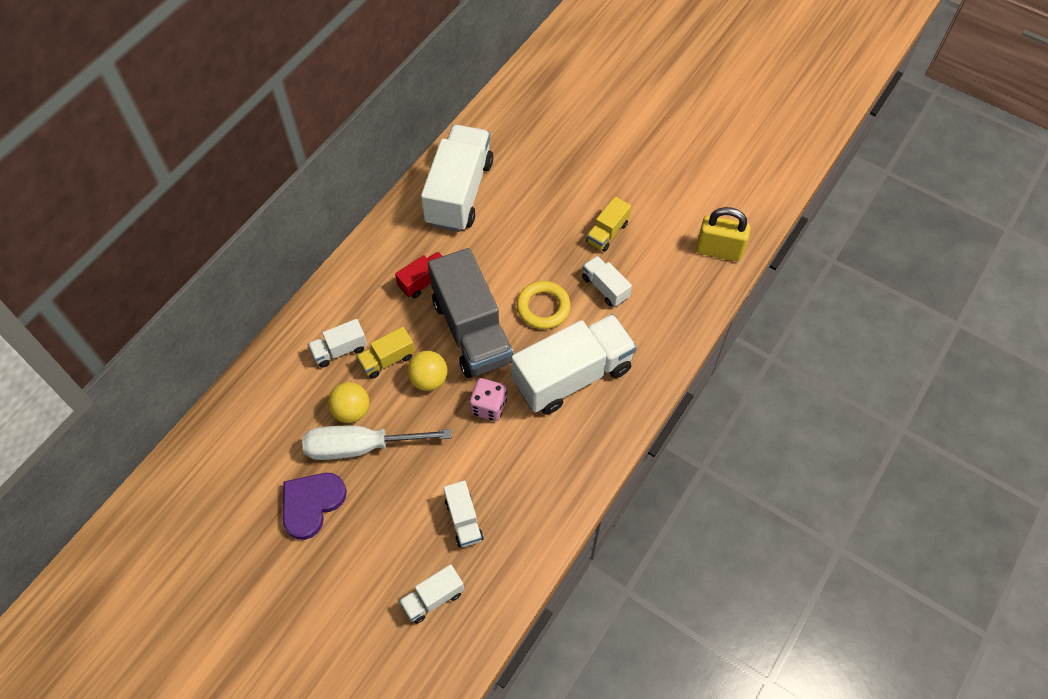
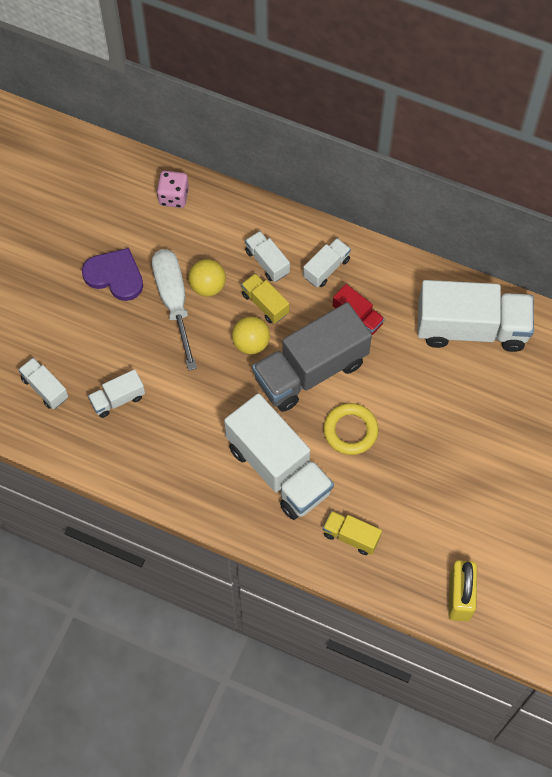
camera: 80 degrees right, 5 degrees up
(488, 406) = (232, 400): pink dice -> pink dice (173, 196)
(605, 288) = (386, 486): white truck -> white truck (326, 268)
(607, 233) = (455, 479): yellow truck -> yellow truck (351, 536)

